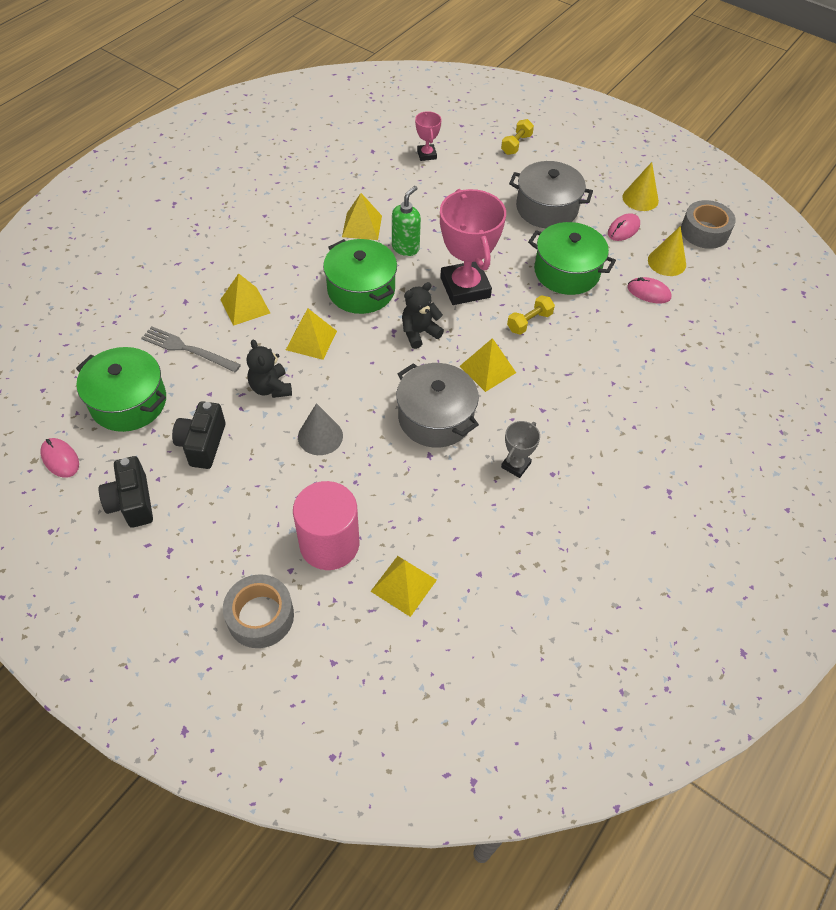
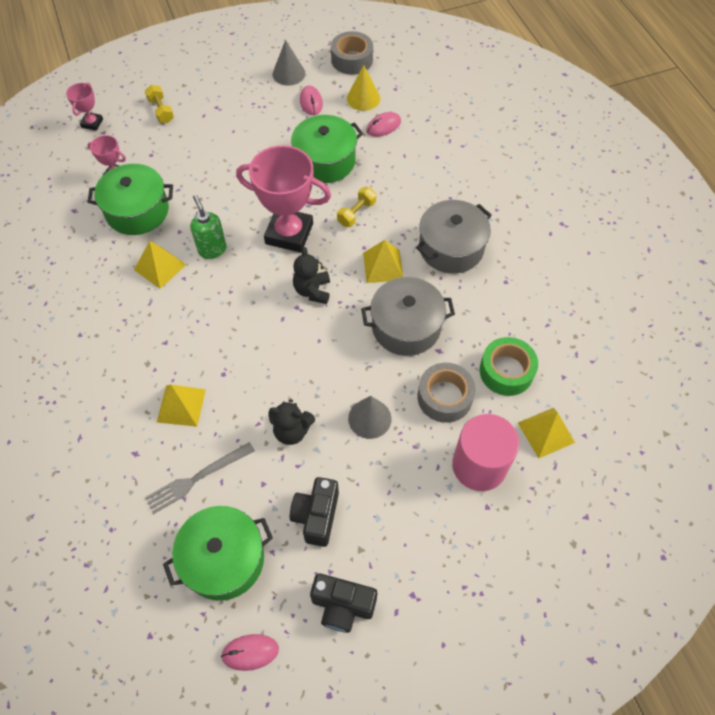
camera: 55 degrees left, 5 degrees up
(202, 444) = (316, 516): black camera -> black camera turned 60 degrees clockwise
(260, 616) = (518, 551): grey tape -> grey tape (444, 397)
(311, 340) = (261, 373): yellow pyramid -> none
(361, 290) = (233, 306): green pot -> green pot (137, 211)
(448, 520) = (506, 371): none -> green tape
(464, 114) = (92, 123): none -> pink trophy
(515, 465) = (484, 300): grey trophy -> none
(529, 322) = (356, 213): yellow dumbbell -> yellow dumbbell turned 45 degrees clockwise
(546, 208) = (249, 134): grey pot -> grey pot (451, 248)
(640, 198) = (288, 74): yellow cone -> grey cone

